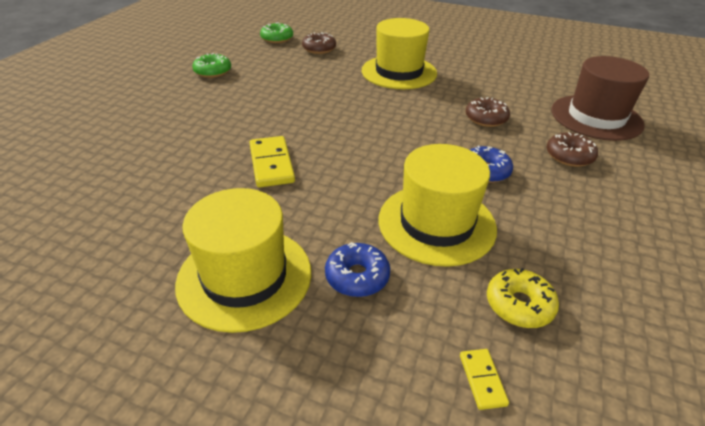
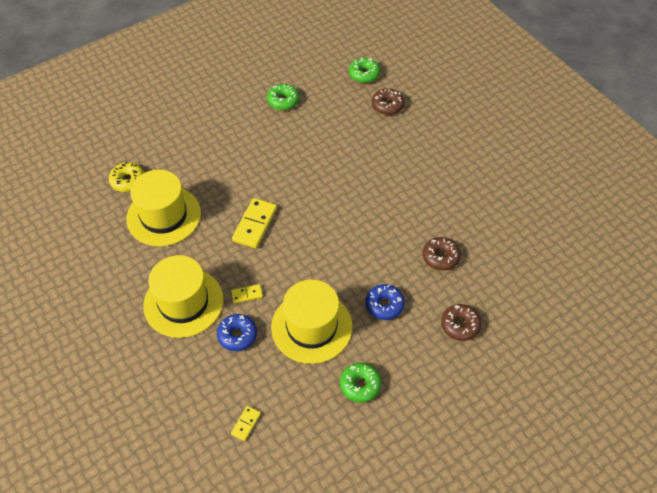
camera: 35 degrees right, 15 degrees up
(326, 229) = (247, 294): none -> yellow domino
(399, 72) = (426, 168): yellow hat -> yellow hat (164, 216)
(519, 305) = (303, 402): yellow donut -> yellow donut (127, 181)
(554, 251) = (360, 385): none -> green donut
(596, 117) = (532, 302): brown hat -> none

